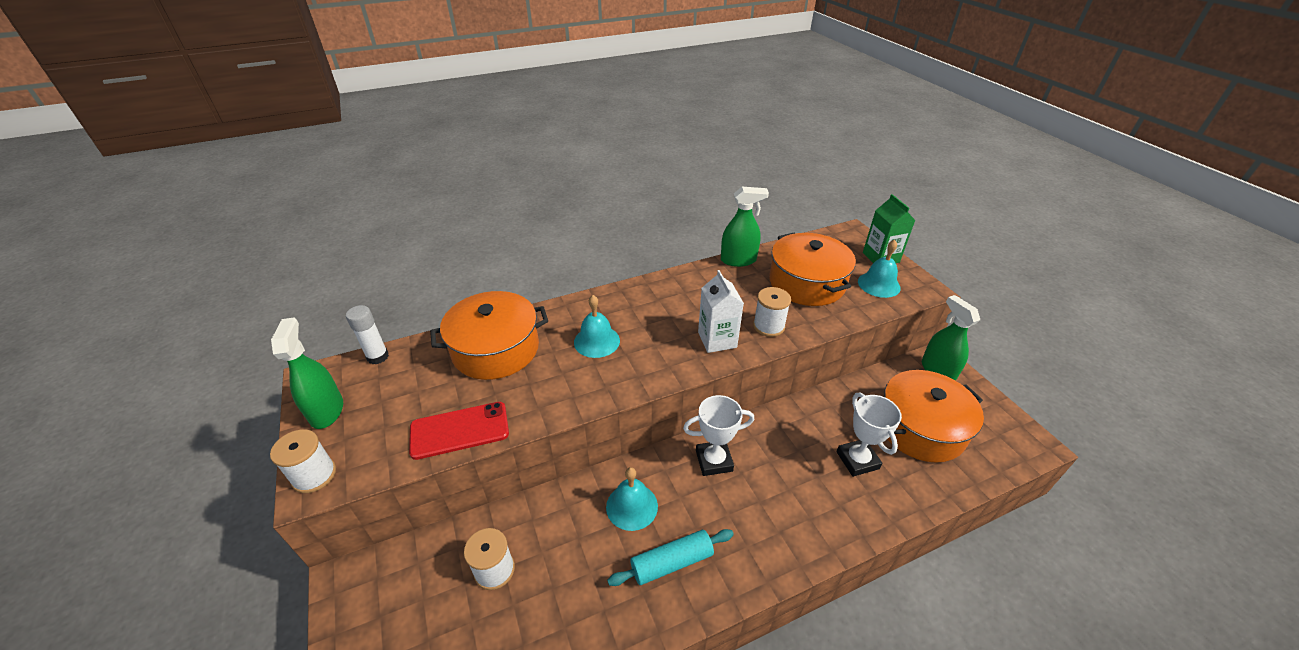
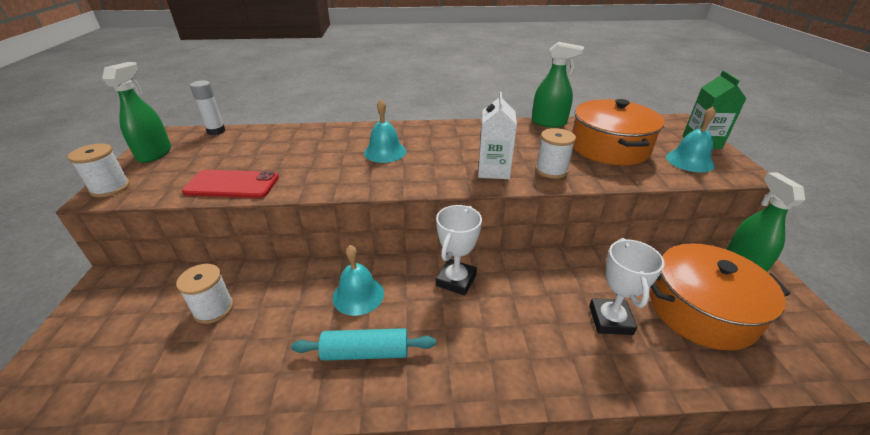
camera: 20 degrees right, 5 degrees down
(496, 349) = (301, 142): orange pot -> none
(714, 461) = (456, 280): white trophy -> white trophy turned 75 degrees counterclockwise

